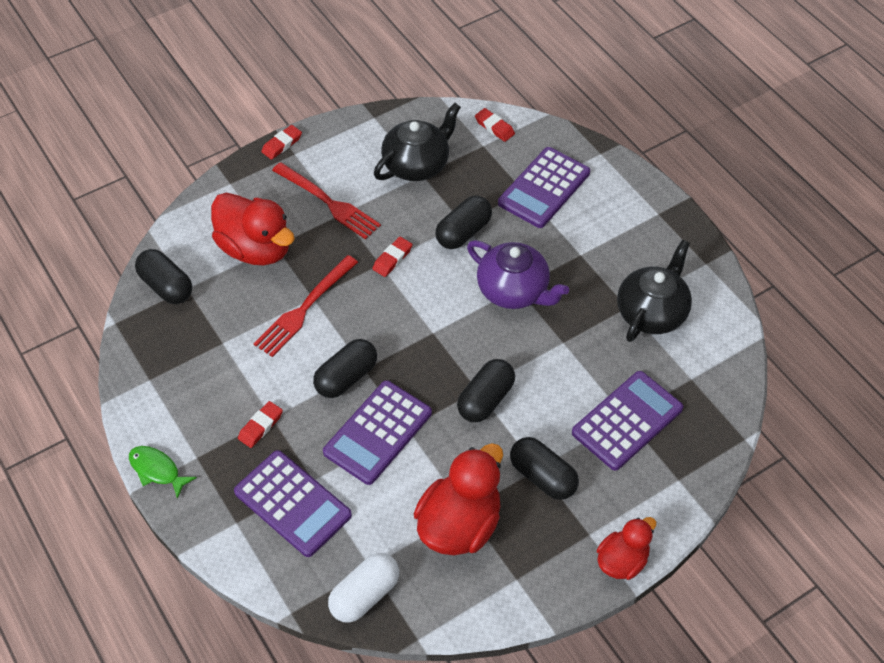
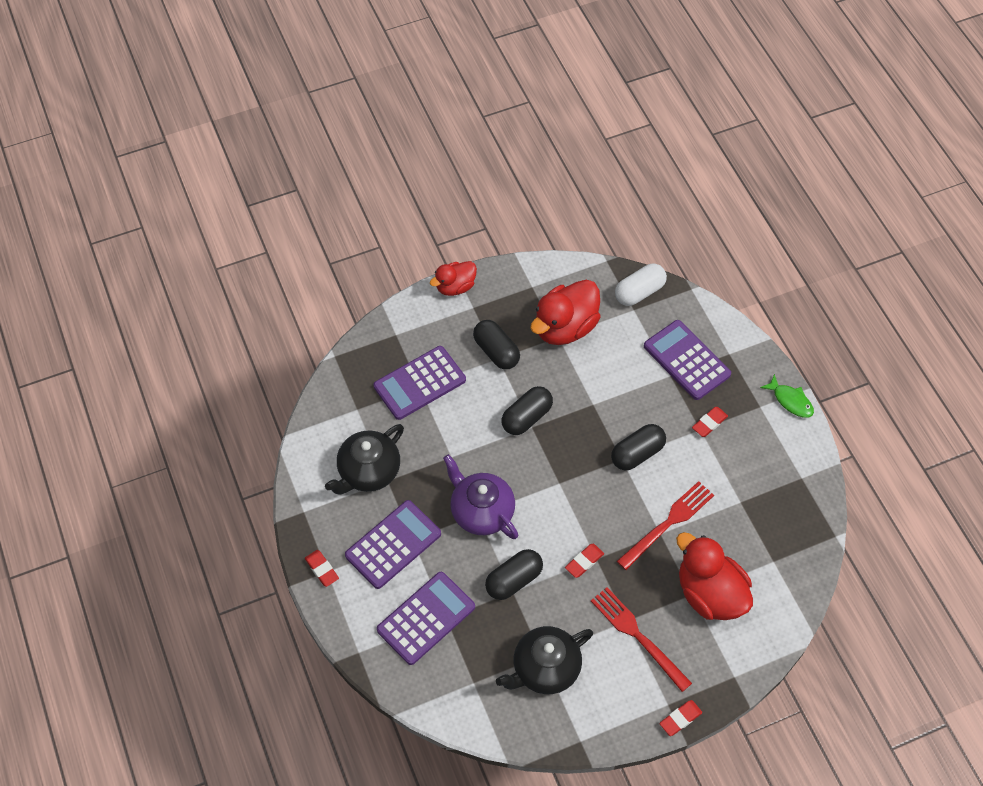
camera: 170 degrees left, 5 degrees up
(166, 286) = (792, 566): black capsule -> none
(378, 433) = (616, 404): purple calculator -> purple calculator (393, 544)
(494, 127) = (457, 705): red eraser -> red eraser (322, 569)

